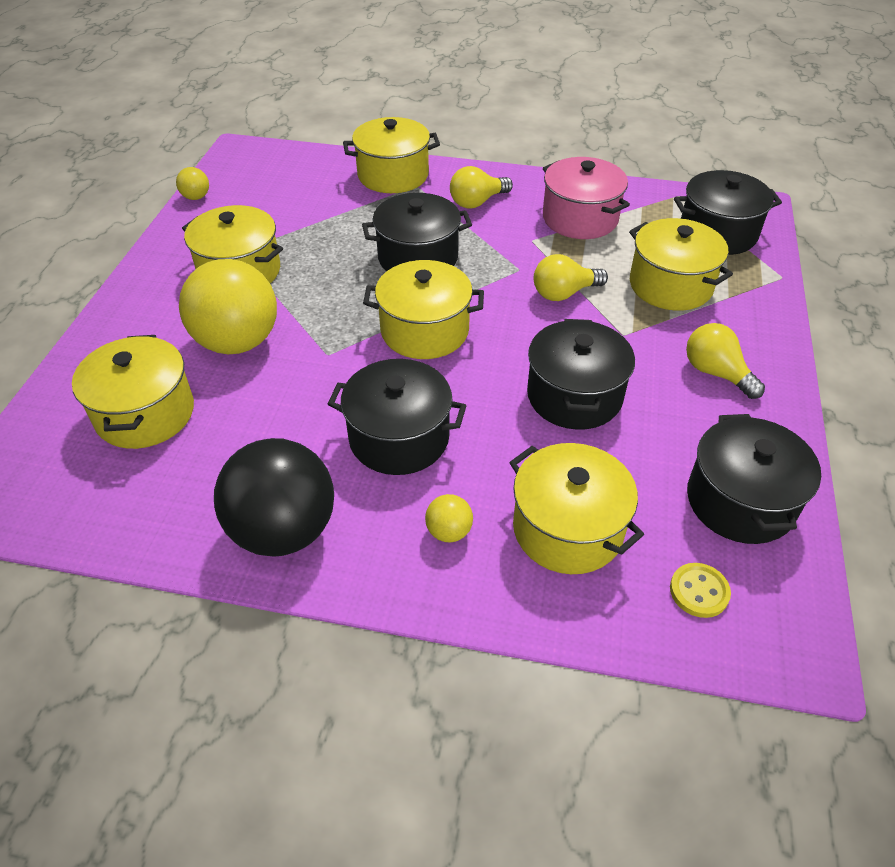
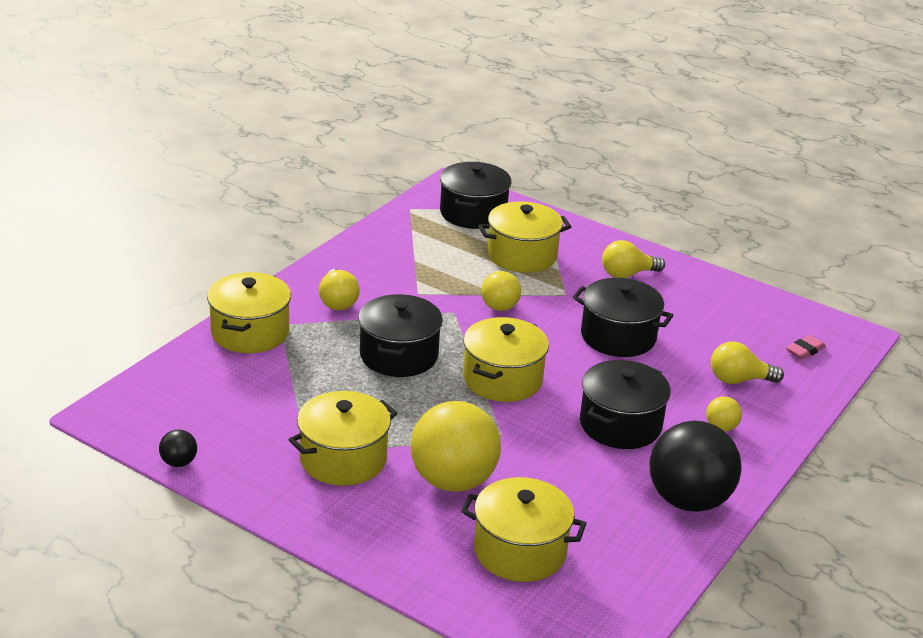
camera: 70 degrees left, 15 degrees down
(196, 197) = (179, 462): yellow ball -> black ball
(568, 529) = (739, 380): yellow pot -> yellow light bulb
(580, 218) = (405, 262): pink pot -> none
(699, 591) = (805, 350): yellow button -> pink eraser
(740, 501) = (743, 310): black pot -> none

